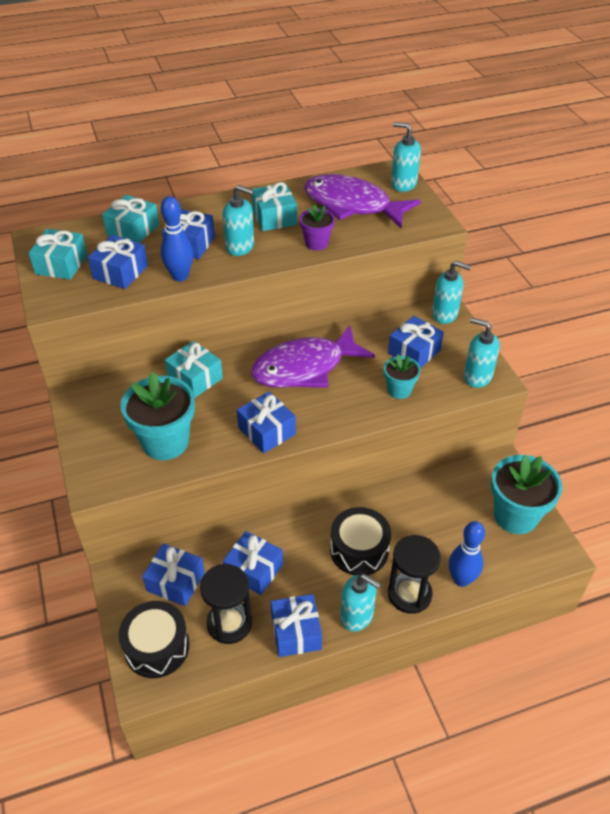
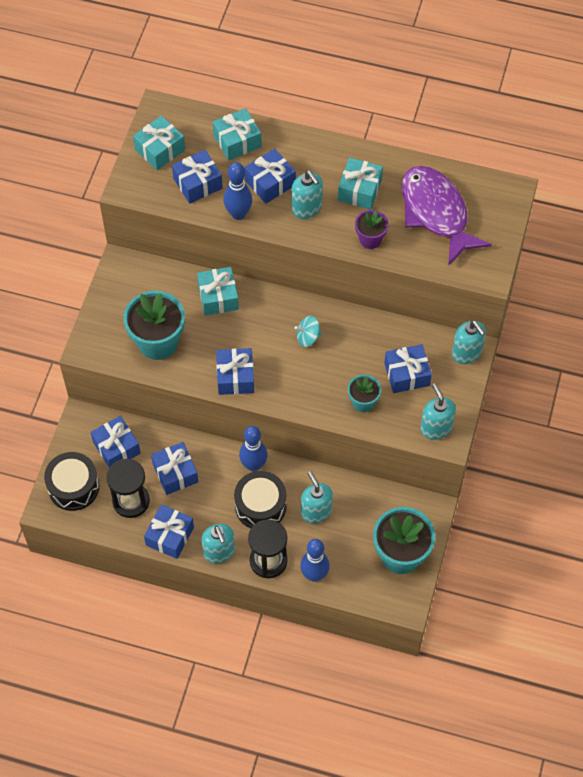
camera: 35 degrees right, 15 degrees up
(305, 368) = (308, 337): purple fish -> turquoise spinning top
(322, 519) = (253, 465): none -> blue bowling pin
(403, 184) = (503, 212): turquoise soap dispenser -> turquoise soap dispenser (316, 511)

